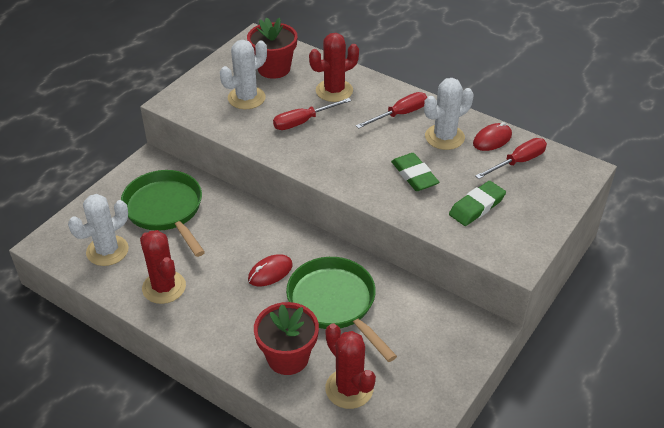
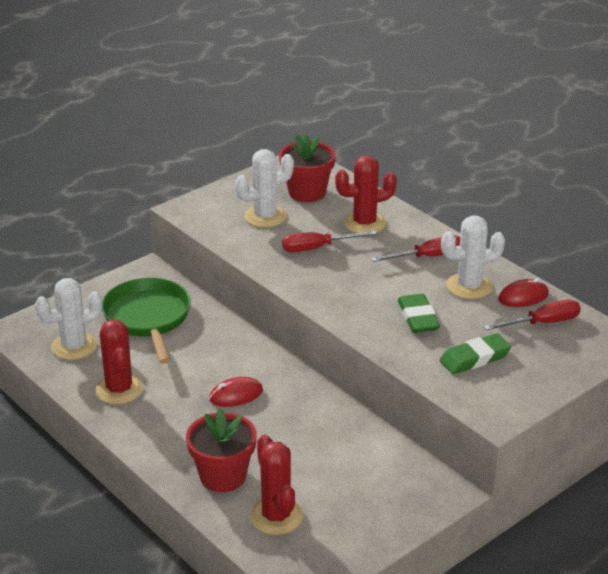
camera: 15 degrees right, 10 degrees down
(335, 303) = (293, 436): green pan -> none

